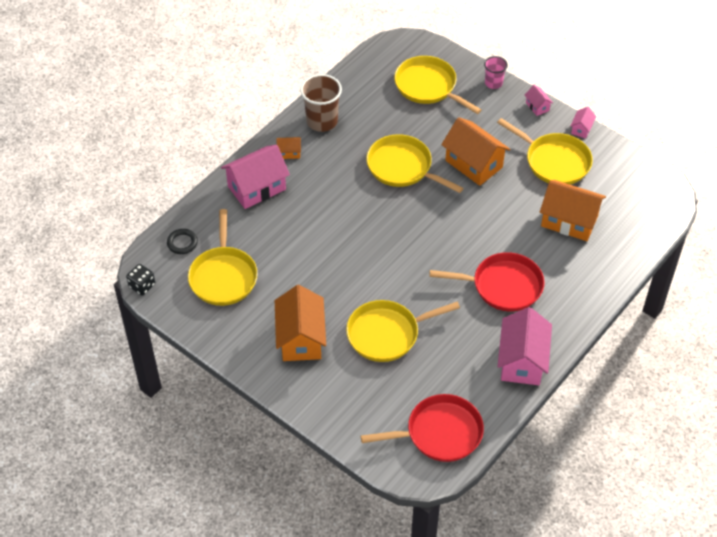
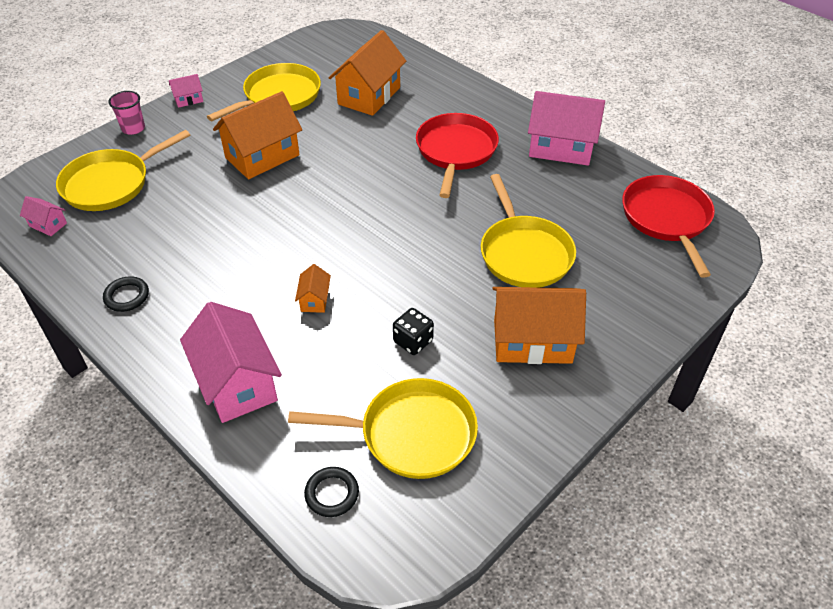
camera: 85 degrees left, 5 degrees down
(142, 286) = (419, 561): black dice -> black dice (413, 341)
(289, 153) = (176, 338): orange house -> orange house (314, 300)
(322, 121) = (127, 296): brown cup -> black ring
(402, 167) = (247, 219): yellow pan -> none
(581, 129) = (236, 73): pink house -> pink house (48, 225)

